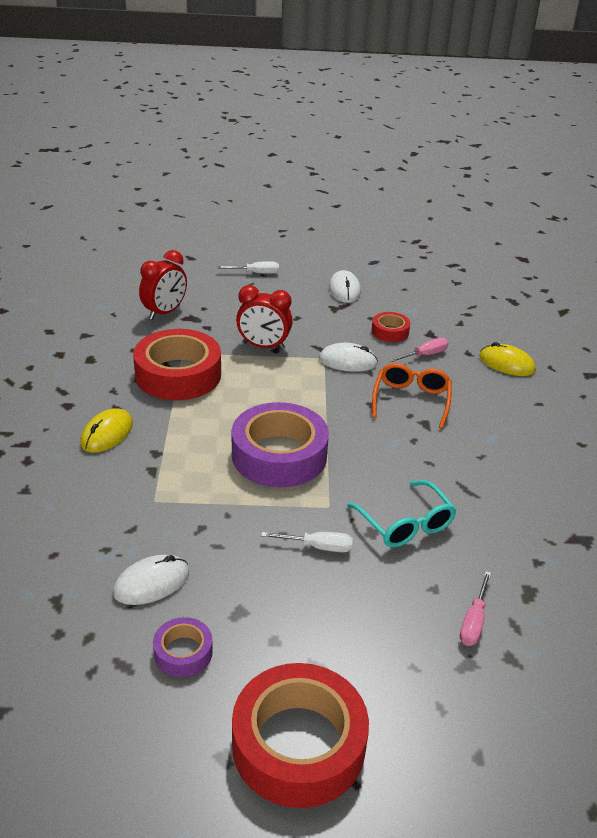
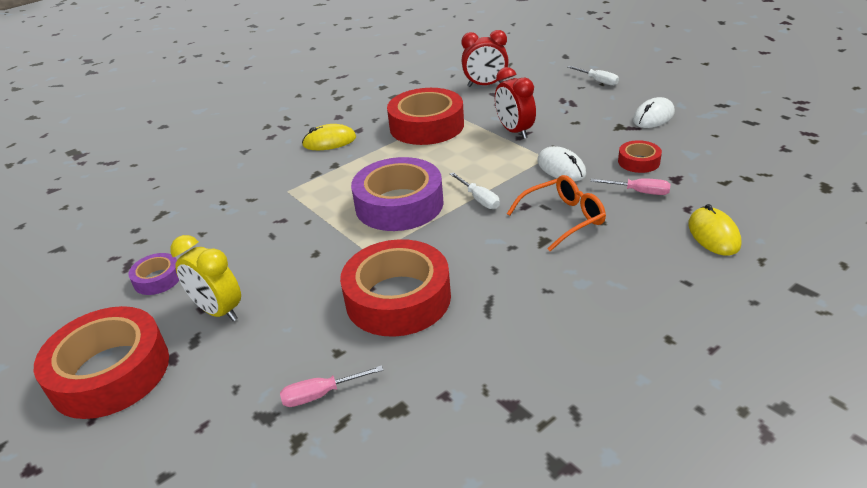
camera: 55 degrees right, 0 degrees up
(151, 583) = (209, 233): white mouse -> none
(293, 632) = (218, 311): none -> yellow clock
(318, 547) = (319, 273): white screwdriver -> white screwdriver (479, 199)
(406, 524) = (398, 298): turquoise glasses -> red tape

